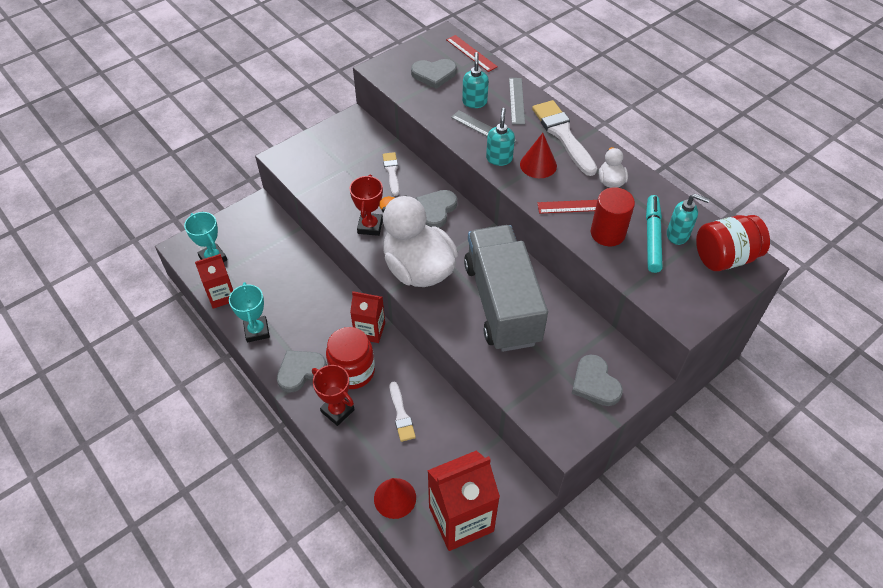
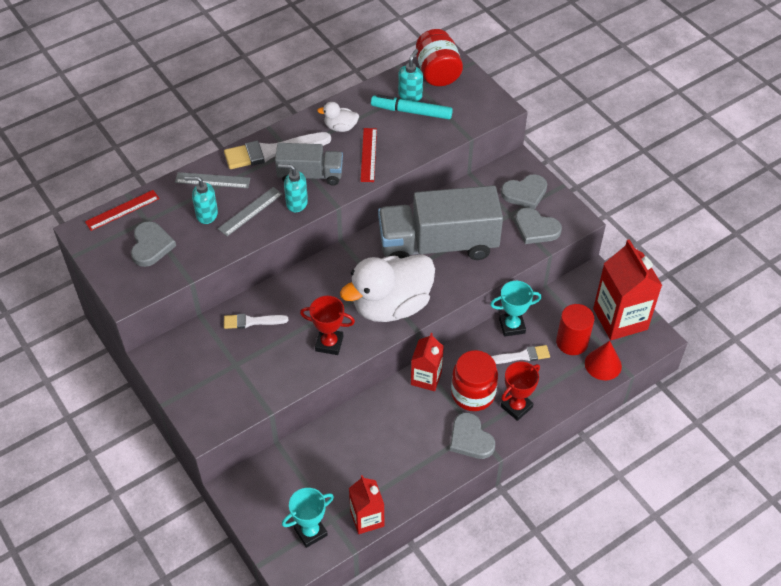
camera: 85 degrees left, 0 degrees up
(257, 331) = (418, 480): turquoise trophy -> turquoise trophy (512, 326)
(436, 210) = (314, 286): grey heart -> grey heart (536, 228)
(538, 165) = (310, 175): red cone -> grey truck
(607, 233) = (403, 139): red cylinder -> red cylinder (572, 342)

